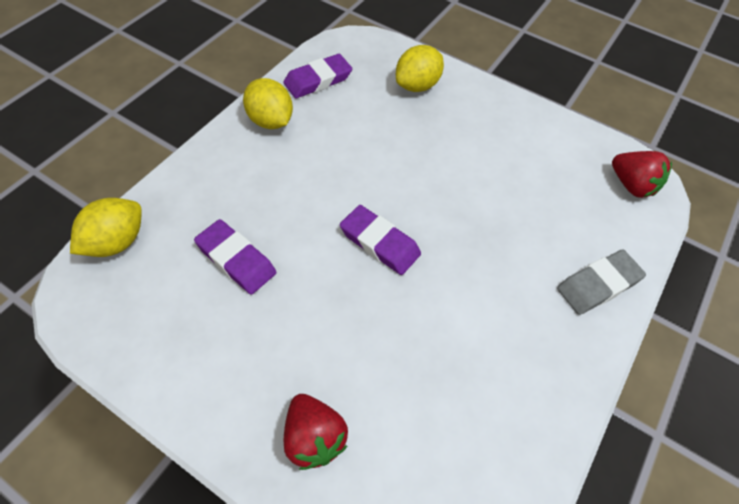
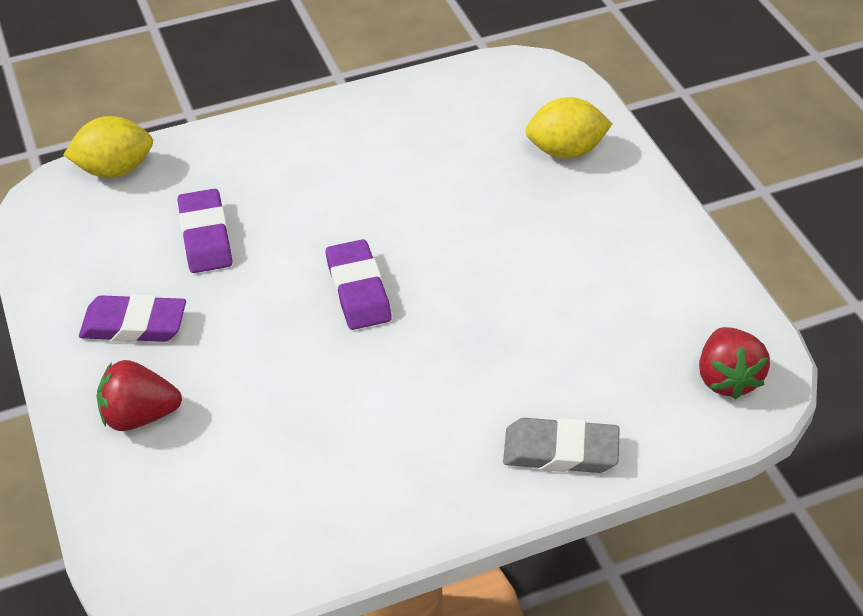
camera: 40 degrees right, 10 degrees down
(270, 121) = (359, 120): yellow lemon -> none
(314, 437) = (140, 416): red strawberry -> red strawberry turned 75 degrees clockwise
(318, 80) = (452, 98): purple eraser -> purple eraser (134, 324)

